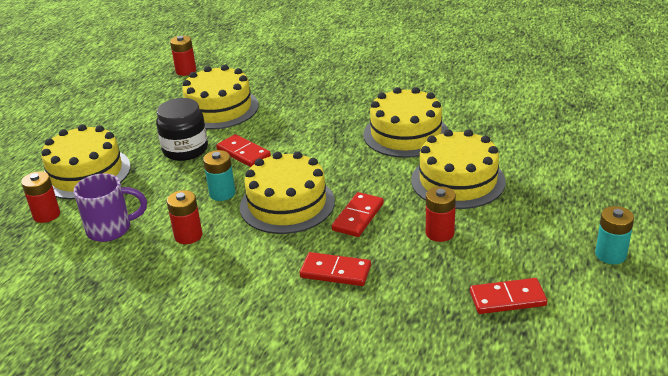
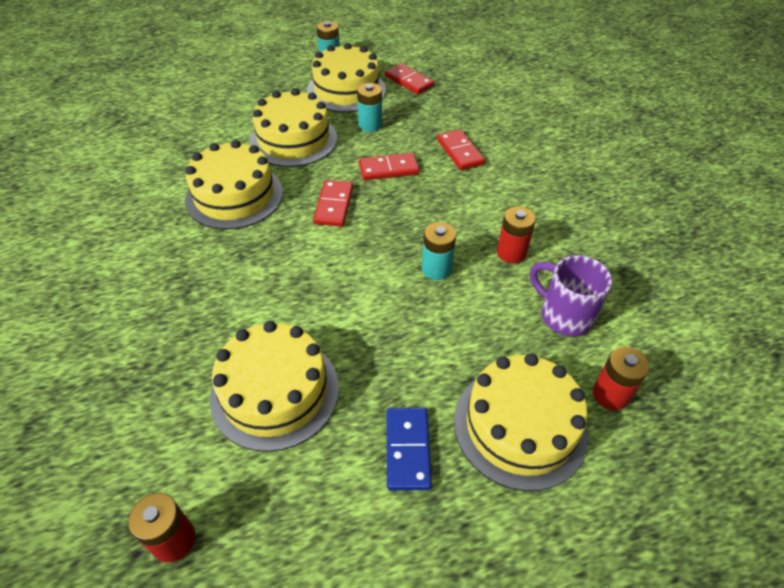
camera: 130 degrees left, 15 degrees up
(131, 135) = (408, 449): none -> blue domino
(185, 150) = (392, 357): black jar -> none
(243, 153) = (357, 297): red domino -> red domino (333, 205)
(287, 204) = (410, 216): yellow cake -> yellow cake (346, 90)
(439, 233) = (370, 125): red battery -> turquoise battery

